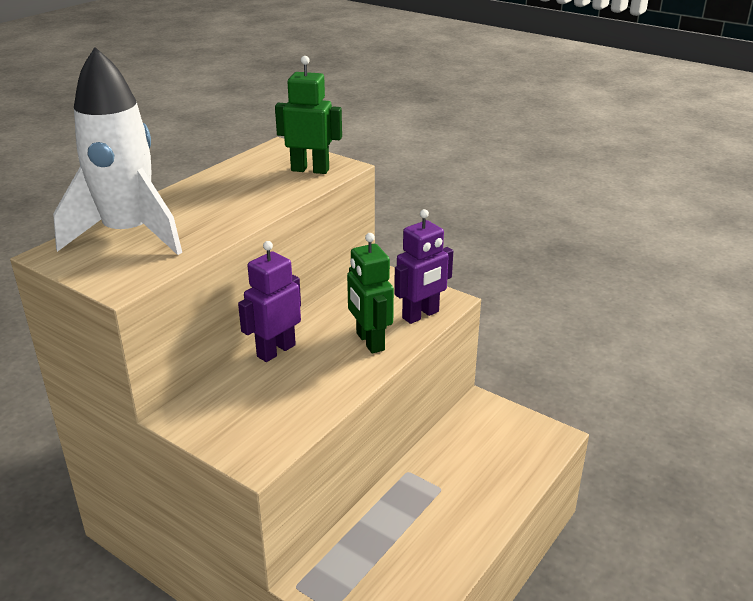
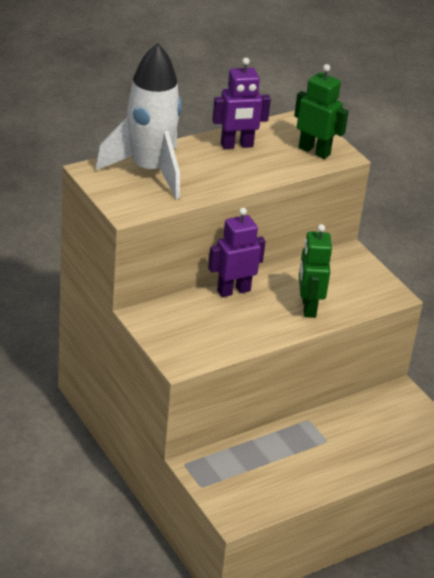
camera: 20 degrees right, 5 degrees up
(421, 315) = (362, 299): purple robot -> purple robot (237, 145)

